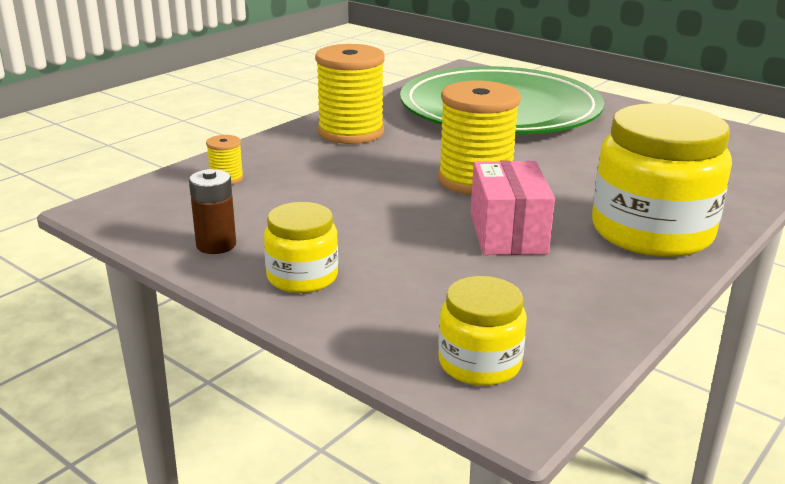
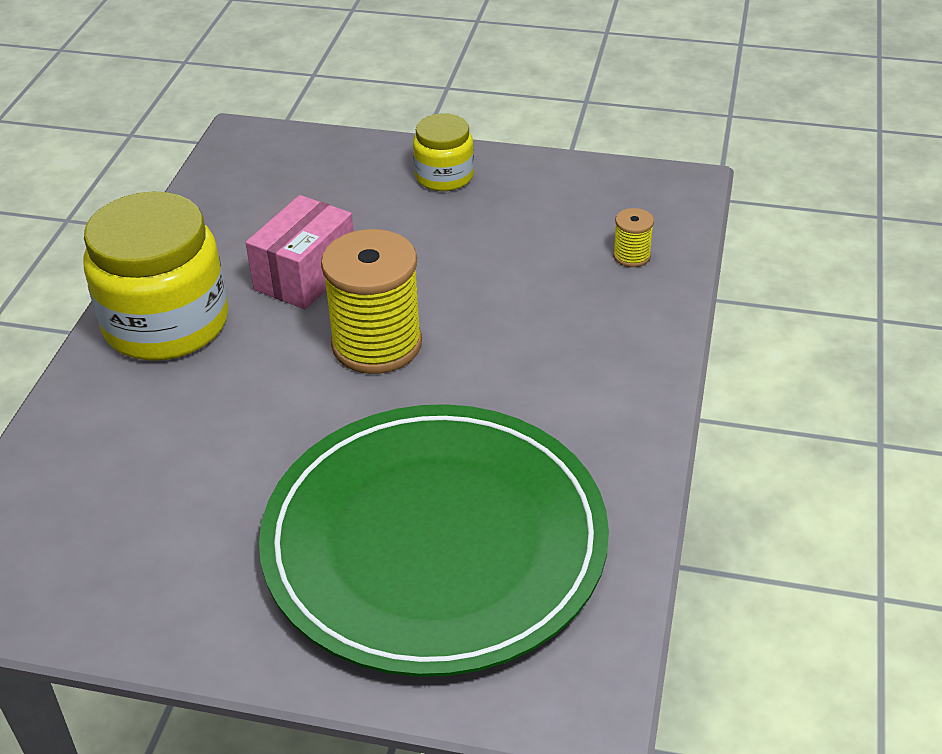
camera: 155 degrees right, 15 degrees up
(216, 245) = (541, 181): brown battery -> none
(351, 132) = (592, 389): yellow spool -> none
(479, 363) = (274, 154): yellow jar -> none
(508, 233) = (305, 275): pink box -> pink box turned 60 degrees clockwise

